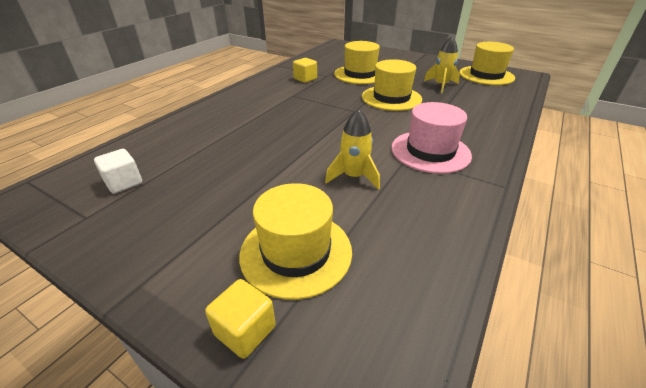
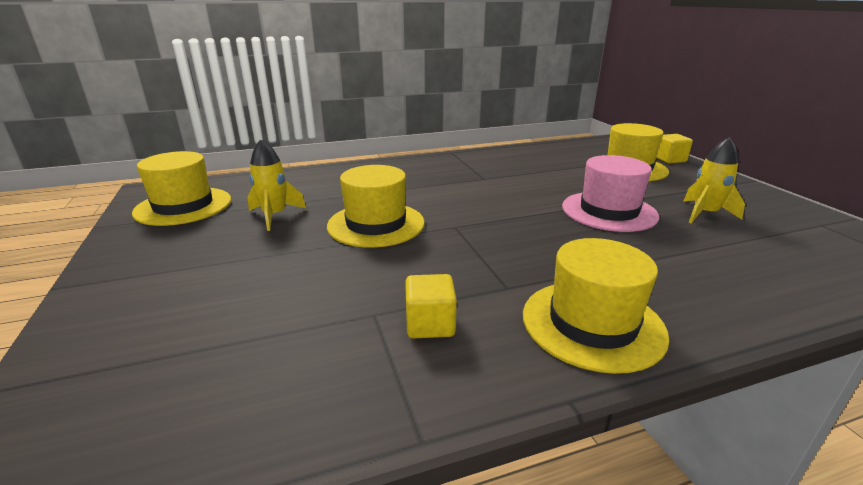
camera: 140 degrees left, 10 degrees down
(124, 183) = (801, 241): white cube -> none
(353, 177) = (548, 181): yellow rocket -> yellow rocket (704, 214)
(360, 74) = (313, 286): yellow hat -> yellow hat (592, 324)
(430, 151) = (457, 175): pink hat -> pink hat (609, 211)

